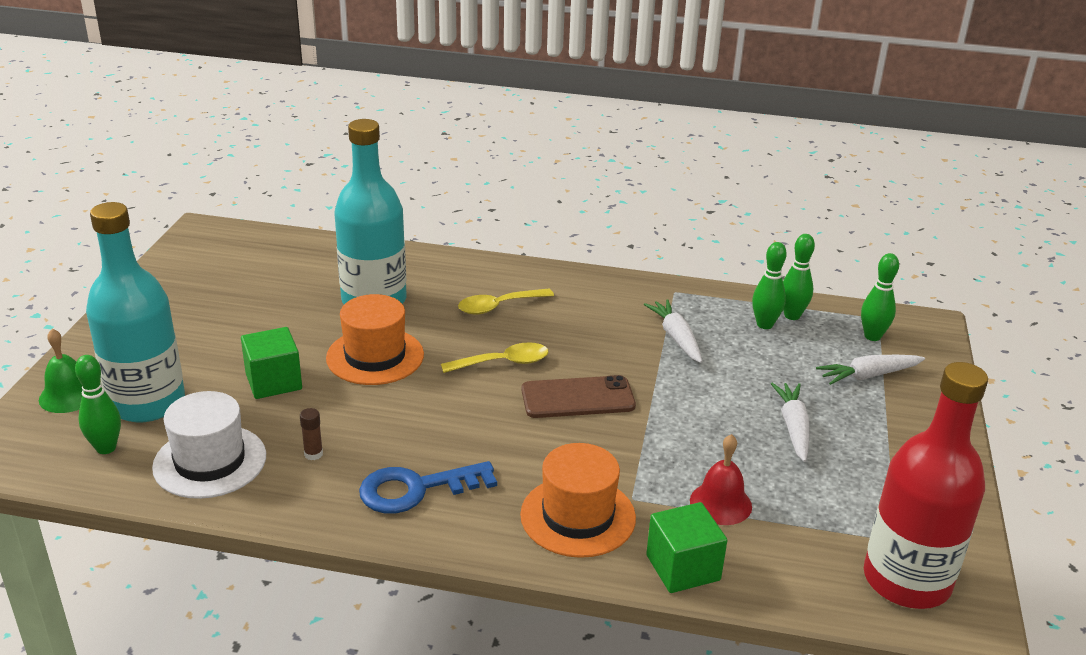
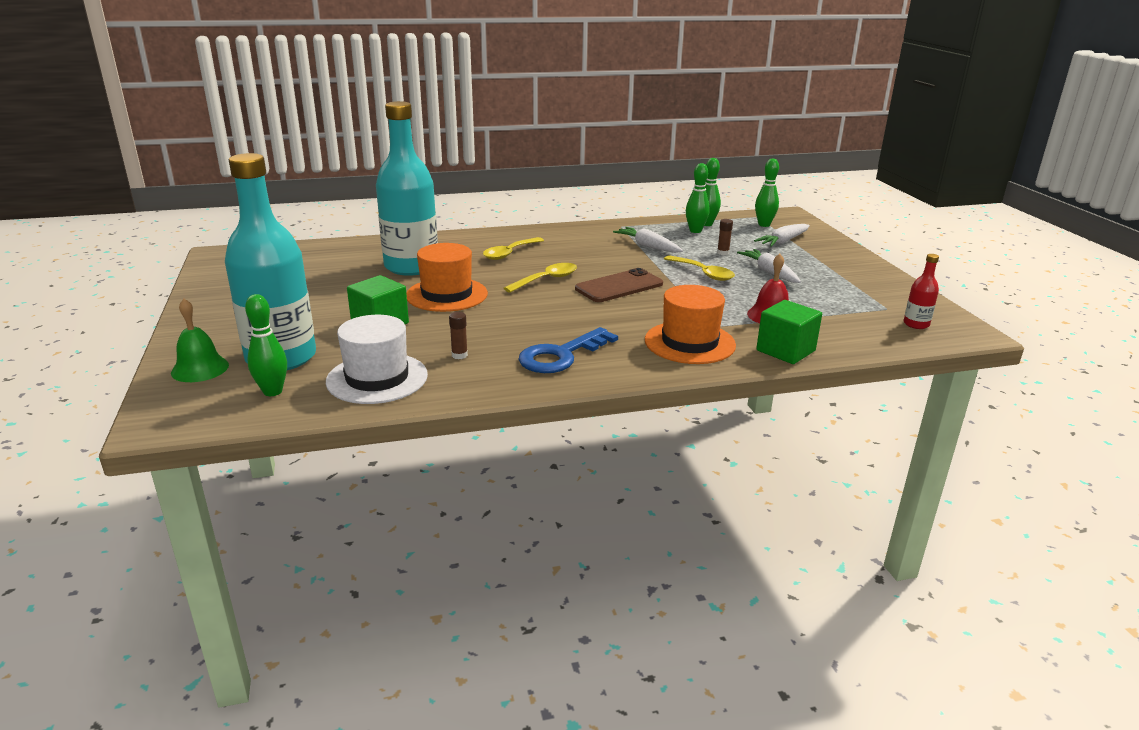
camera: 25 degrees left, 5 degrees down
(703, 404) = (703, 273): none -> yellow spoon
(764, 374) = (723, 253): none -> brown glue stick
(906, 580) = (916, 324): red bottle -> red bottle, size x0.41

